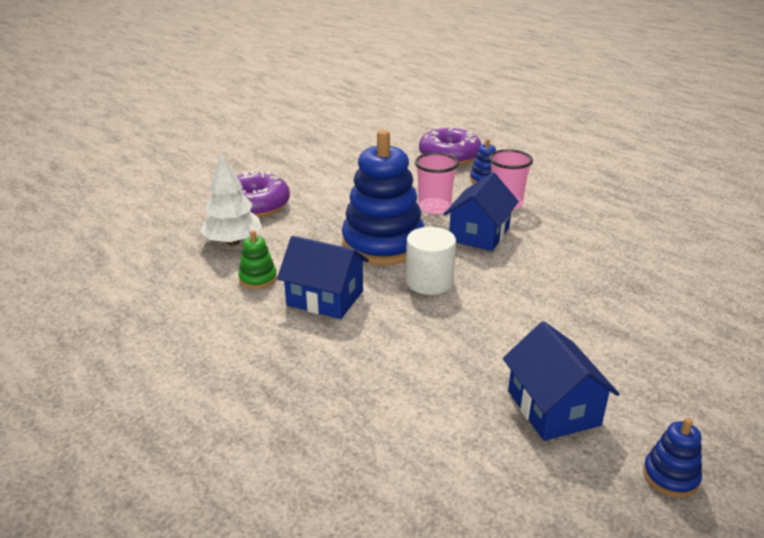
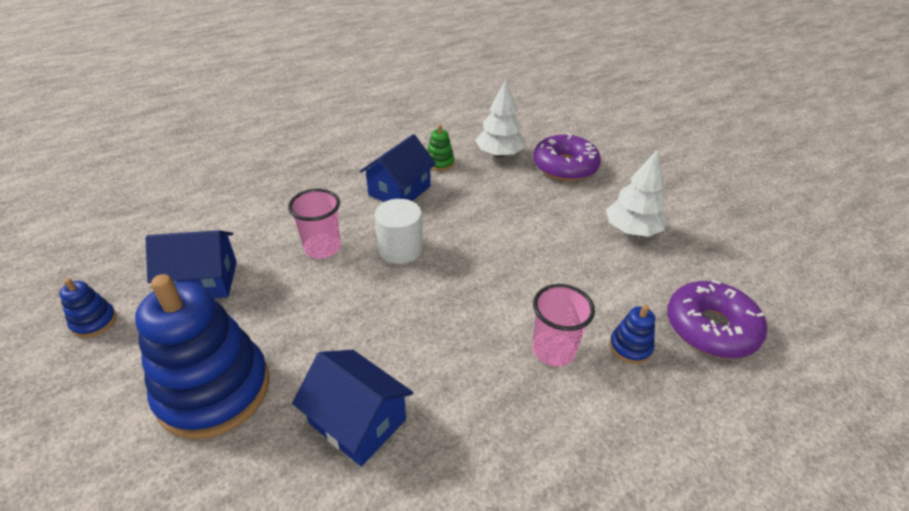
camera: 100 degrees right, 10 degrees up
(352, 176) = (632, 230): none -> white tree
(383, 244) = (475, 231): blue stacking toy -> blue stacking toy (214, 390)
(434, 207) = (549, 281): pink cup -> pink cup (322, 248)
(479, 234) = (480, 304): blue house -> blue house (357, 421)

